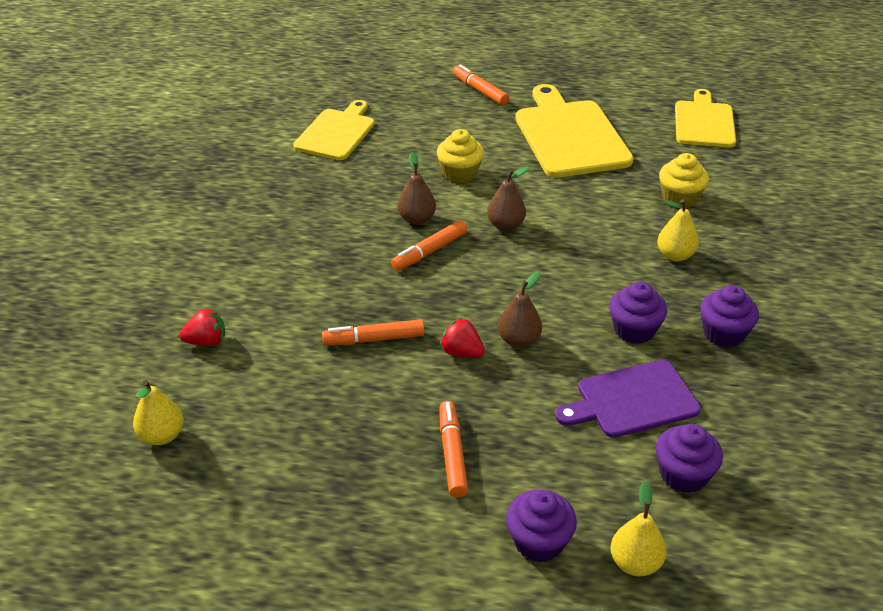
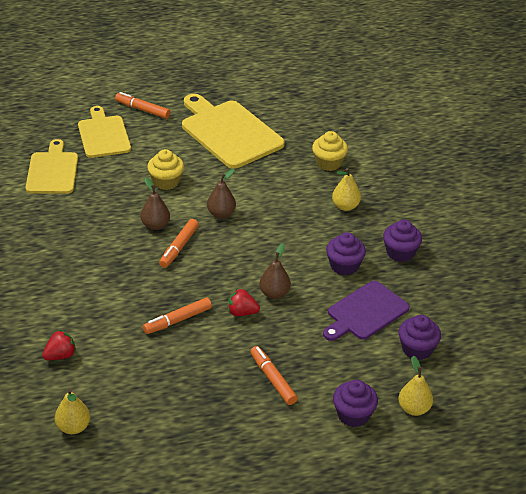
camera: 25 degrees left, 0 degrees up
(704, 122) = (317, 99): yellow cutting board -> yellow cutting board (103, 135)

